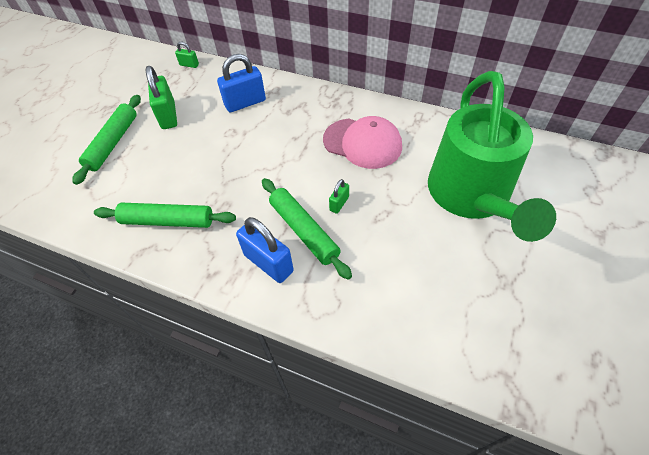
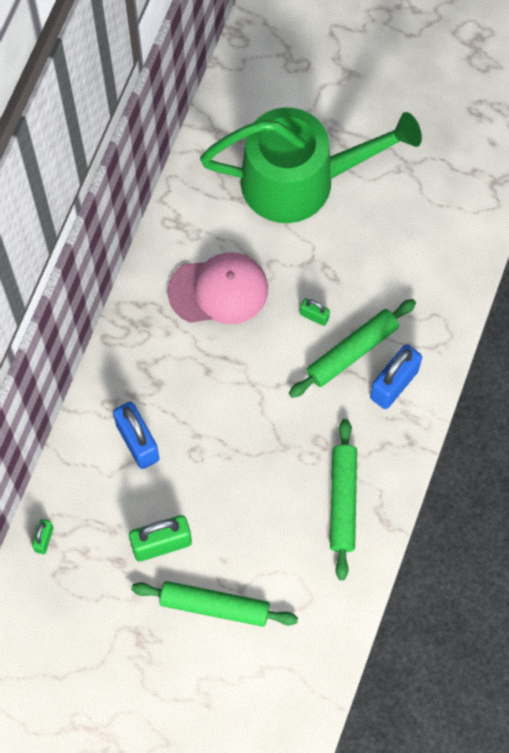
camera: 95 degrees left, 15 degrees up
(362, 143) = (218, 290): pink cap -> pink cap turned 60 degrees clockwise

